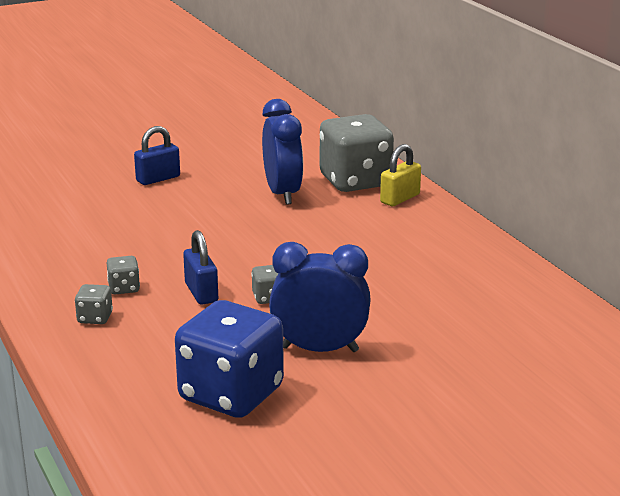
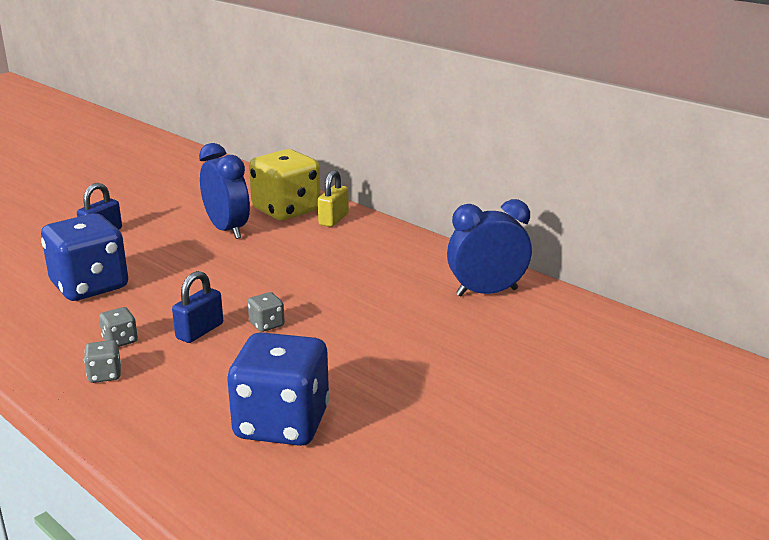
camera: 20 degrees left, 0 degrees up
(121, 231) = (90, 286): none -> blue dice
(201, 293) = (200, 331): blue padlock -> blue padlock turned 75 degrees clockwise
(319, 349) = (340, 363): blue clock -> blue clock (486, 292)
(355, 181) = (286, 210): grey dice -> yellow dice

